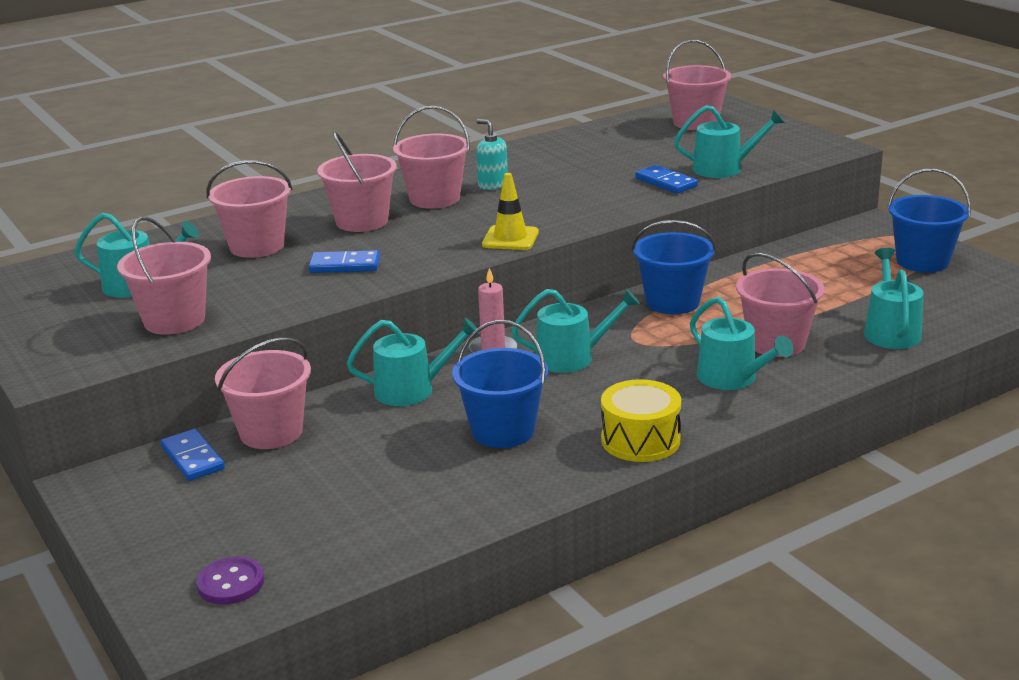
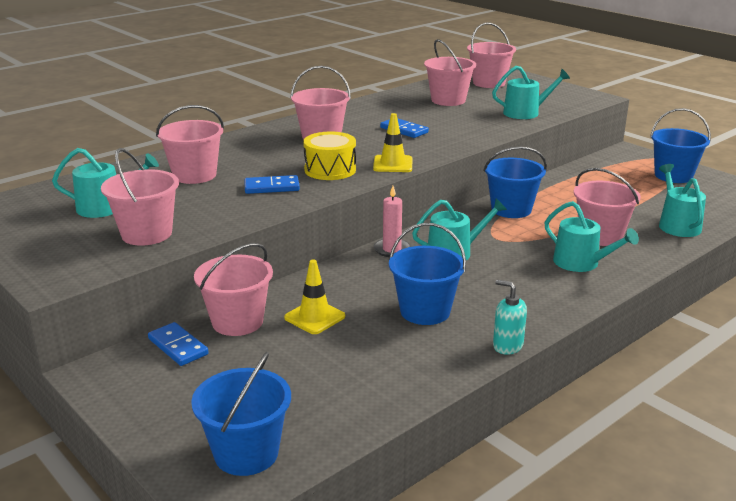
camera: 10 degrees left, 0 degrees up
(231, 583) = (246, 453): purple button -> blue bucket
(362, 221) = (271, 155): pink bucket -> pink bucket (448, 100)
(365, 431) = (314, 317): none -> yellow traffic cone
(412, 390) = (340, 282): turquoise watering can -> none
(492, 185) = (361, 127): turquoise soap dispenser -> turquoise soap dispenser (507, 346)
(640, 440) = (534, 313): yellow drum -> yellow drum (330, 170)
(666, 182) = (489, 123): blue domino -> blue domino (404, 130)

